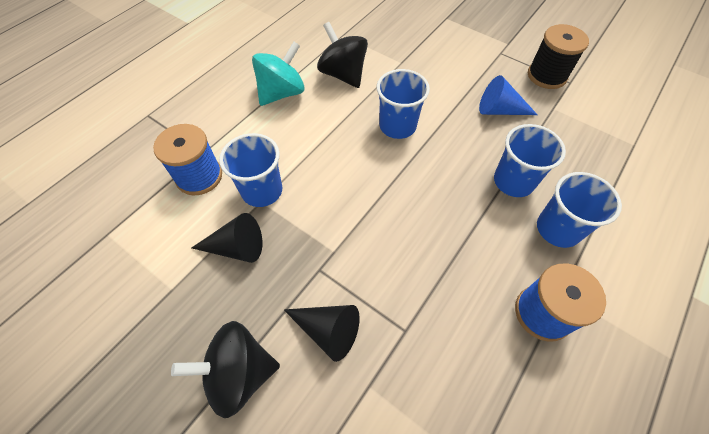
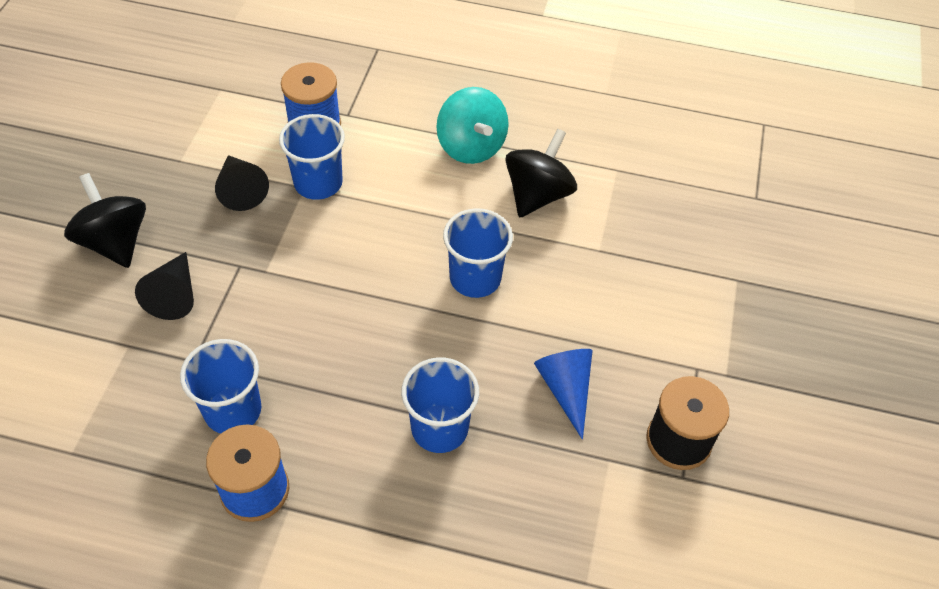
camera: 65 degrees right, 5 degrees down
(282, 93) = (471, 147): turquoise spinning top -> turquoise spinning top turned 45 degrees clockwise
(558, 229) = (382, 492): blue cup -> blue cup (233, 410)

